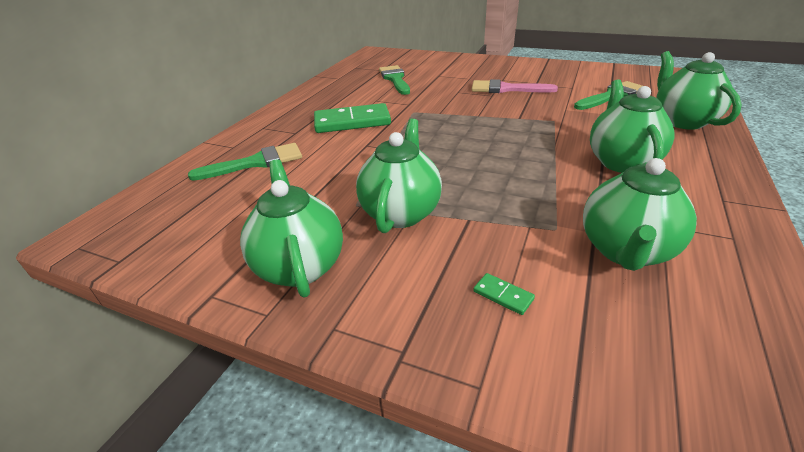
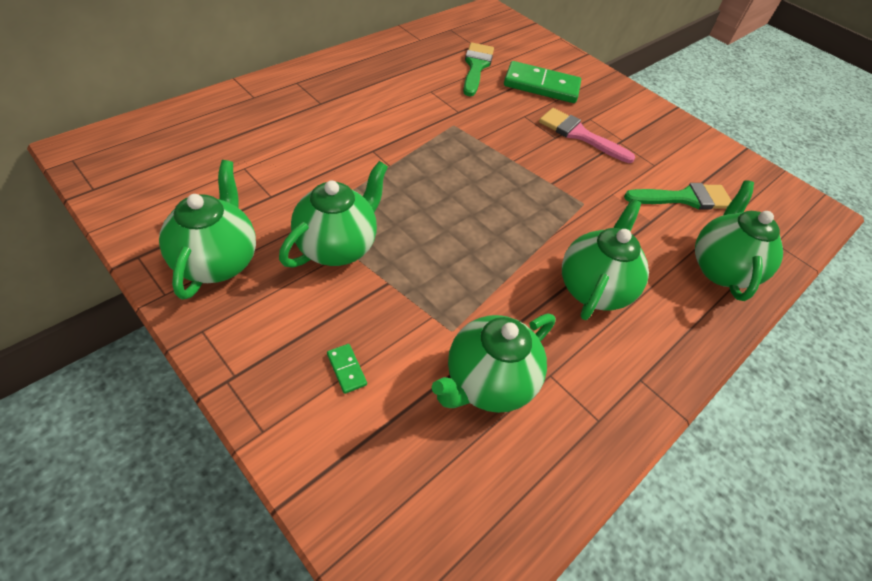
camera: 15 degrees right, 15 degrees up
(256, 163) = (260, 127): green brush -> none
(352, 122) = (383, 113): green domino -> green domino (541, 86)

